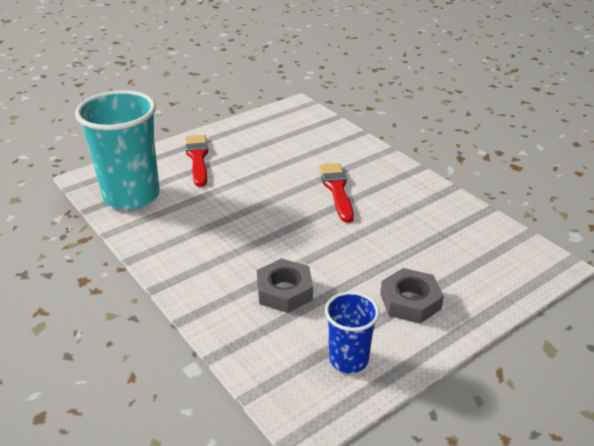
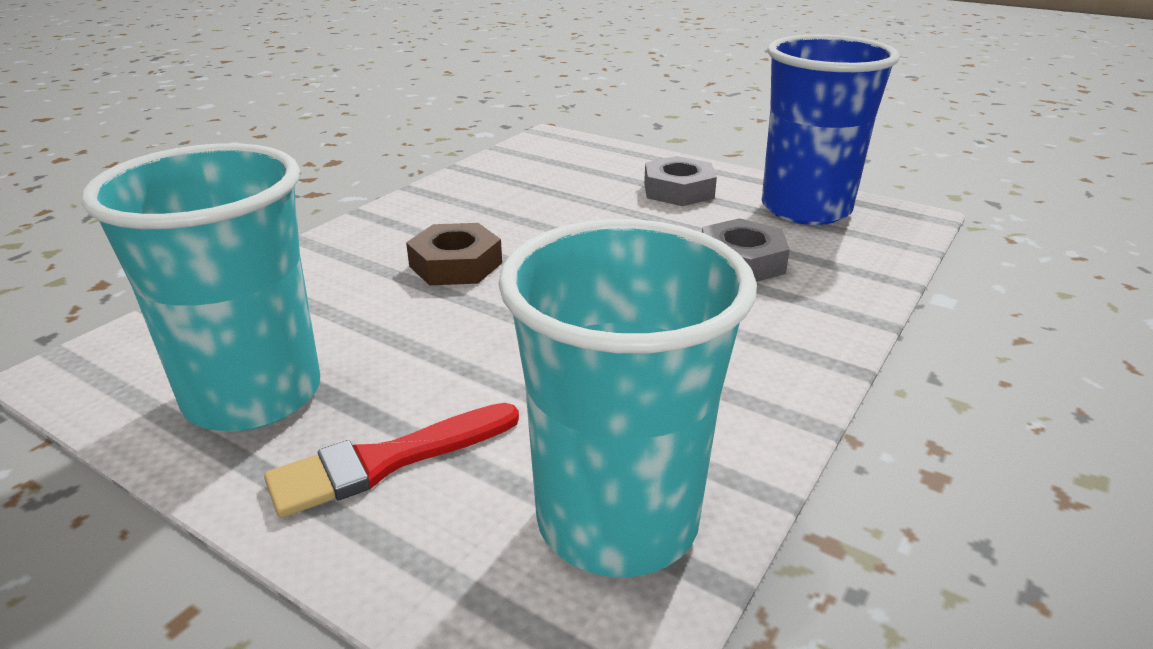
camera: 110 degrees left, 5 degrees down
(256, 136) = (253, 395): none -> turquoise cup
(337, 189) = (456, 264): red brush -> brown nut
(348, 359) = (805, 209): blue cup -> blue cup, size x1.89

